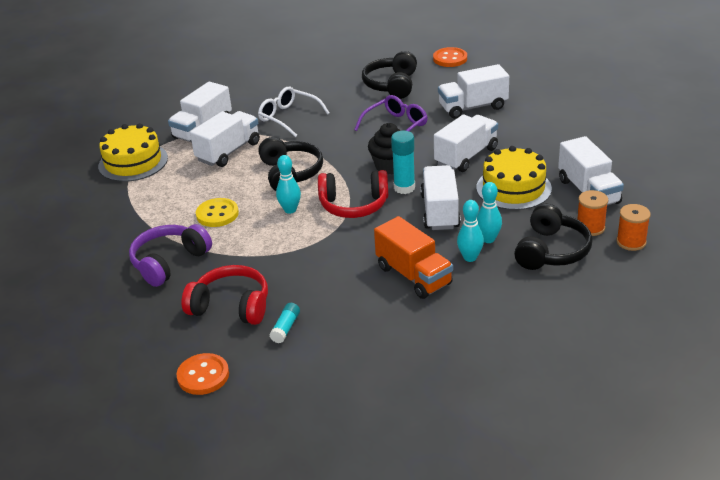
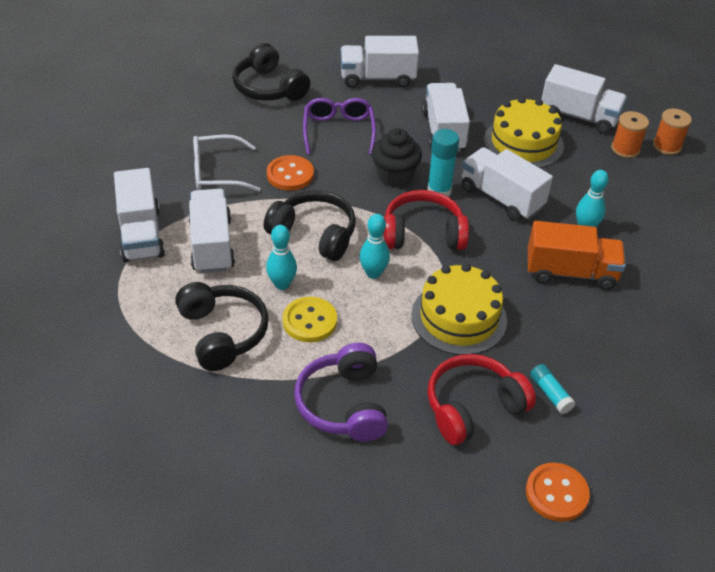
camera: 50 degrees left, 10 degrees up
(133, 162) = (118, 317): yellow cake -> yellow cake (459, 317)
(354, 205) = (423, 234): red headphones -> red headphones turned 135 degrees counterclockwise
(450, 59) = (283, 35): orange button -> orange button (290, 175)
(473, 107) = (377, 78): white truck -> white truck turned 60 degrees clockwise
(488, 239) = (573, 202): turquoise bowling pin -> turquoise bowling pin (282, 284)
(551, 251) = (630, 186): black headphones -> black headphones (222, 333)

